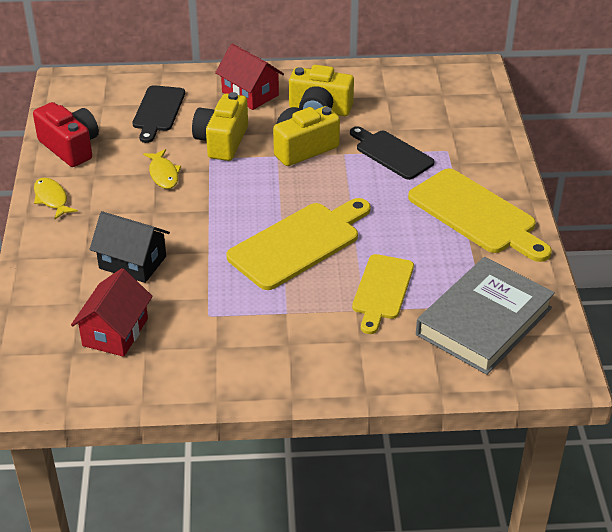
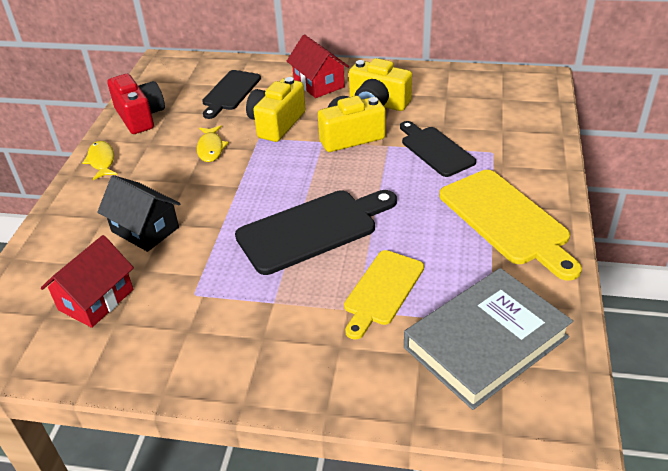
camera: 15 degrees right, 0 degrees up
(298, 243) = (312, 229): yellow cutting board -> black cutting board

